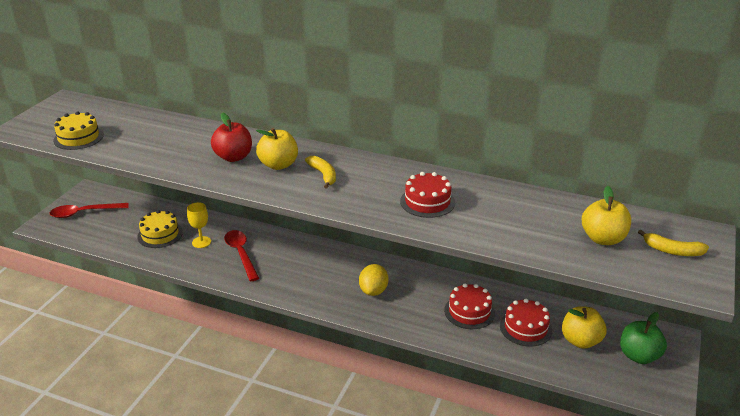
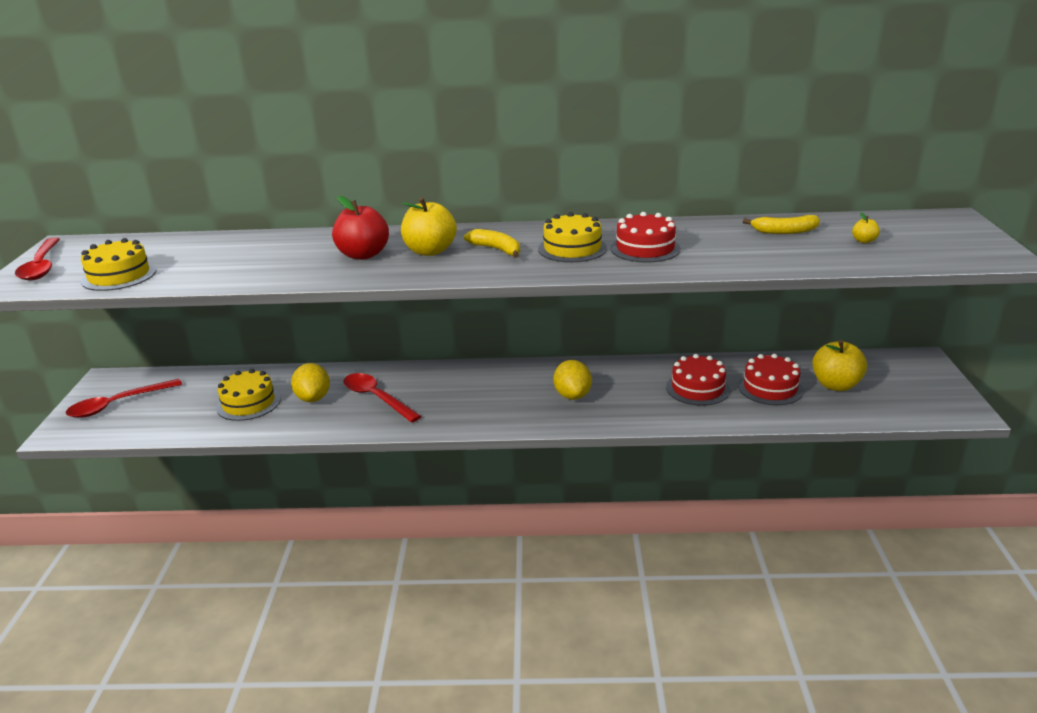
camera: 20 degrees left, 5 degrees down
(42, 117) = (42, 266): none -> red spoon
(201, 242) = (313, 398): yellow goblet -> yellow lemon
(375, 188) = (572, 248): none -> yellow cake
(603, 239) = (864, 241): yellow apple -> yellow apple, size x0.45
(639, 356) = (903, 383): green apple -> none
(672, 251) = (940, 236): yellow banana -> yellow banana (785, 231)

